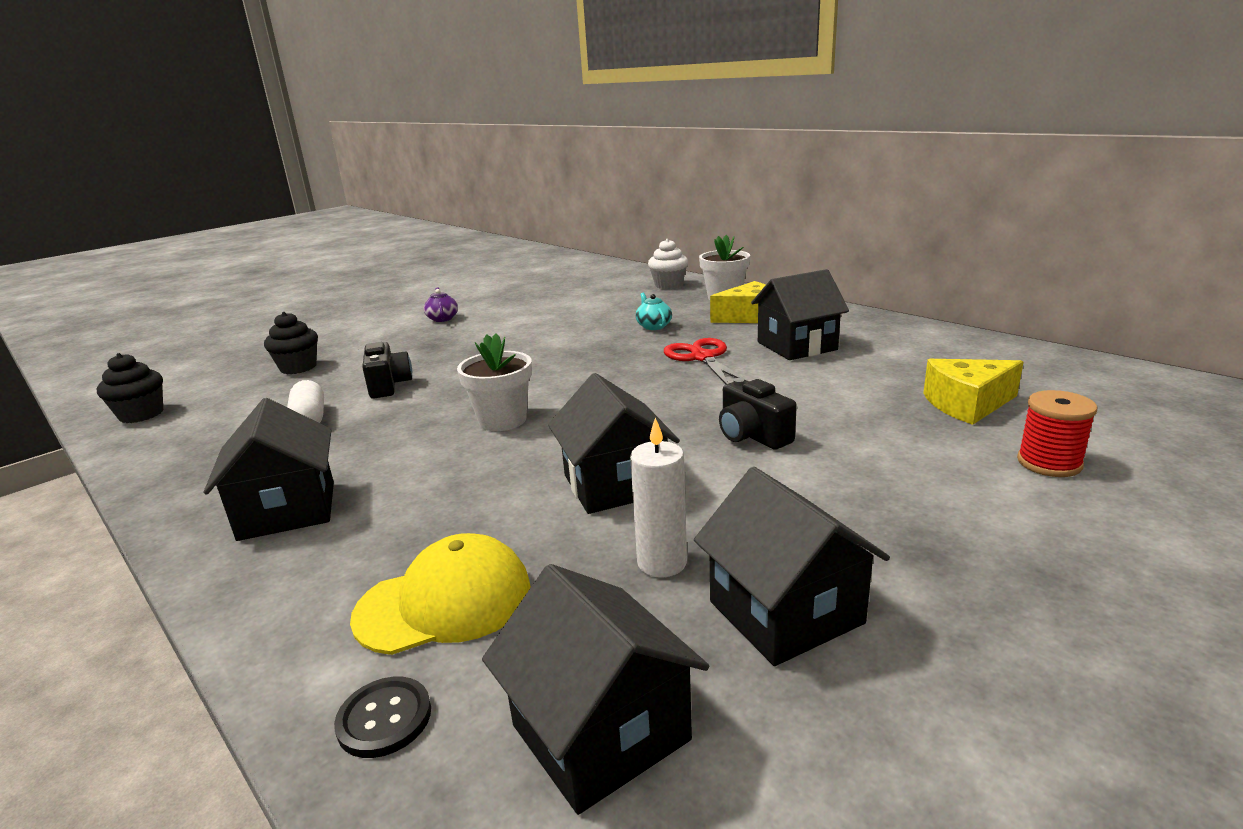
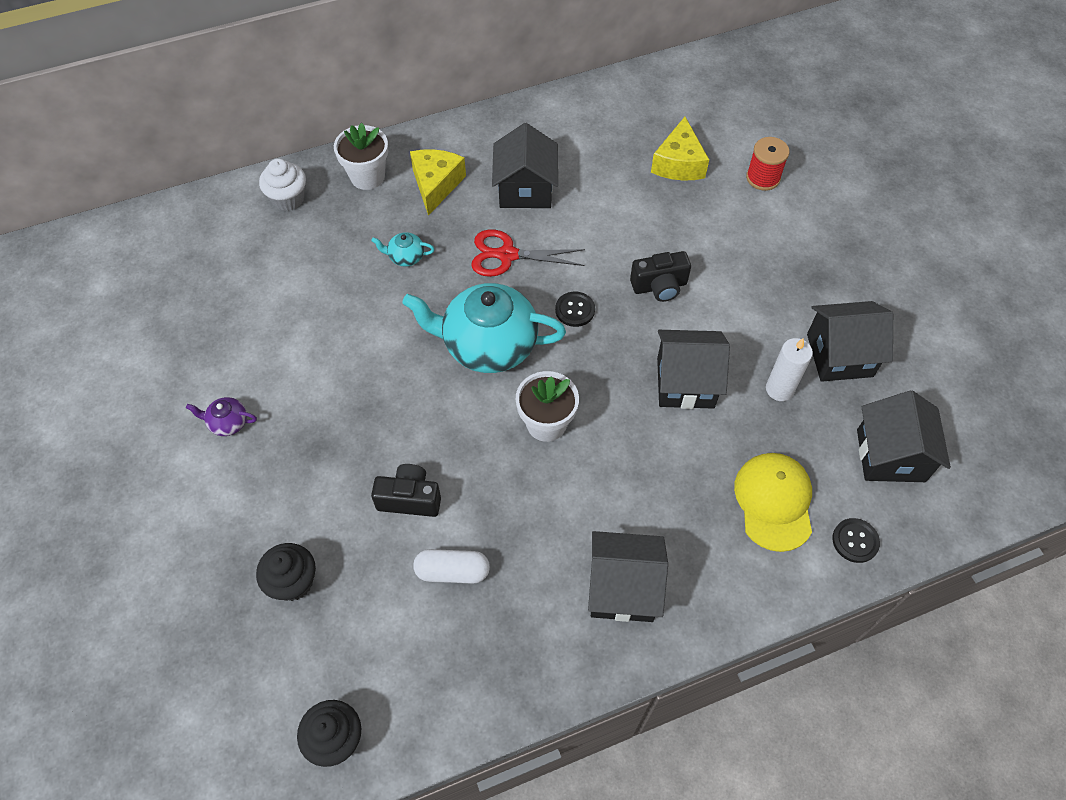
camera: 70 degrees left, 35 degrees up
(583, 375) = (488, 345): none -> turquoise teapot
(600, 732) = (890, 455): black house -> black house turned 75 degrees counterclockwise
(665, 400) = (575, 310): none -> black button

